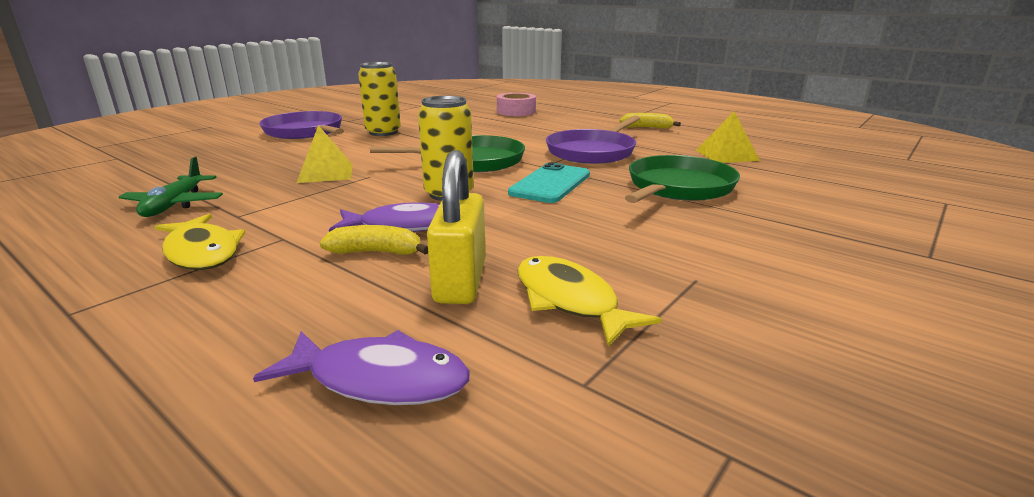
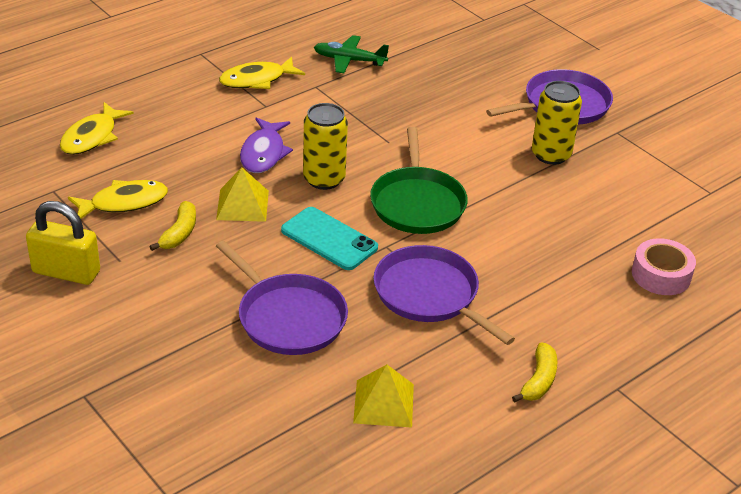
camera: 100 degrees right, 15 degrees up
(325, 173) = (405, 119): yellow pyramid -> yellow pyramid (242, 205)
(376, 252) = (225, 140): yellow banana -> yellow banana (179, 233)
(380, 379) = (92, 137): purple fish -> yellow fish
(460, 281) = (168, 168): yellow padlock -> yellow padlock (66, 272)
(678, 187) = (288, 317): green pan -> purple pan

